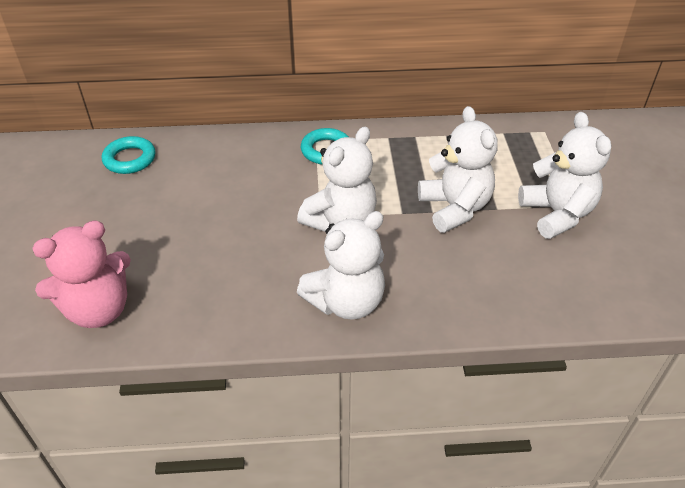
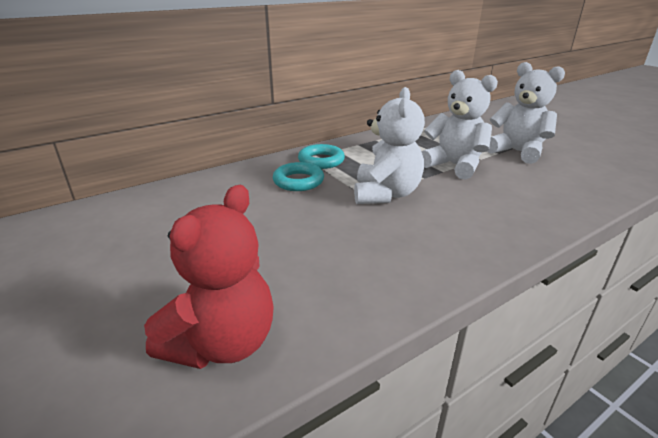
camera: 30 degrees left, 15 degrees down
(99, 309) = (222, 343): pink teddy bear -> red teddy bear
(130, 159) = (139, 209): turquoise ring -> turquoise ring (298, 181)
(346, 302) = (461, 241): white teddy bear -> none

